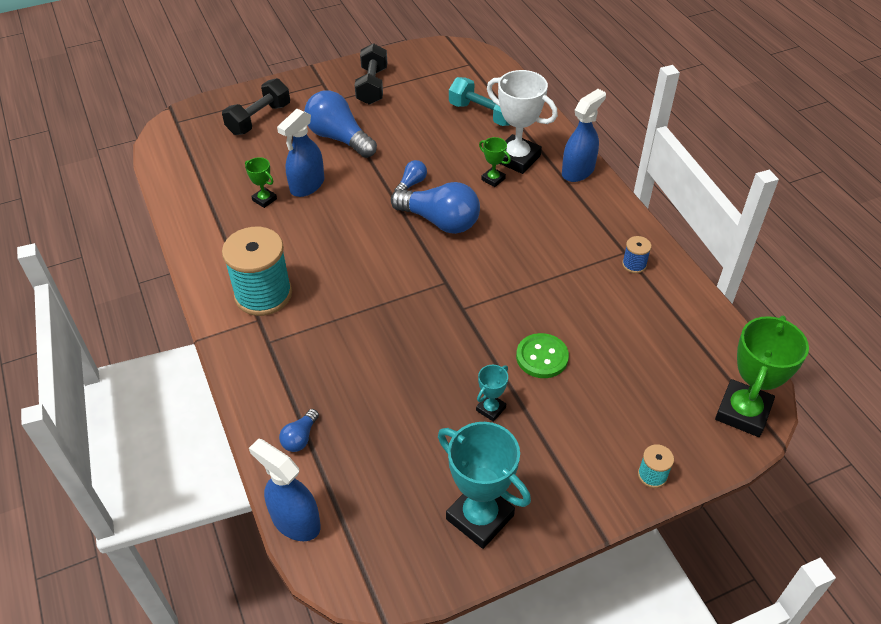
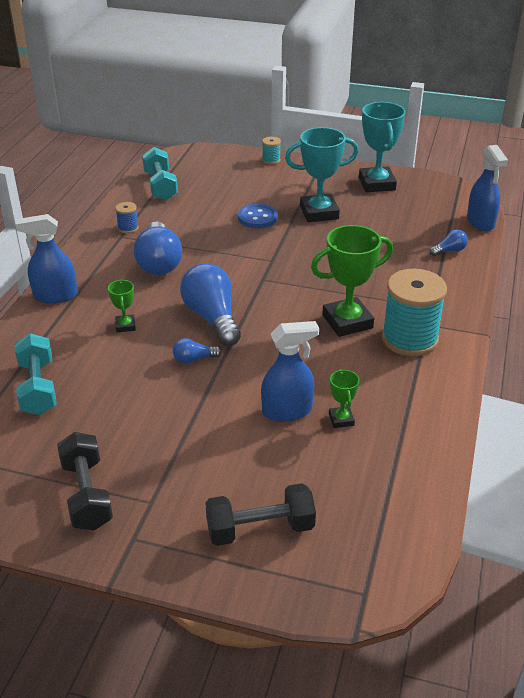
camera: 140 degrees left, 10 degrees down
(339, 138) = (201, 445): blue light bulb -> blue light bulb (159, 262)
(372, 86) = (87, 495): black dumbbell -> black dumbbell turned 60 degrees counterclockwise
(491, 409) = (319, 212): turquoise trophy -> turquoise trophy, size x2.05
(517, 158) = (80, 331): white trophy -> none
(542, 357) = (257, 218): green button -> blue button
(694, 339) = (160, 186): none -> turquoise dumbbell
(743, 412) = (190, 157): green trophy -> green trophy (347, 321)

